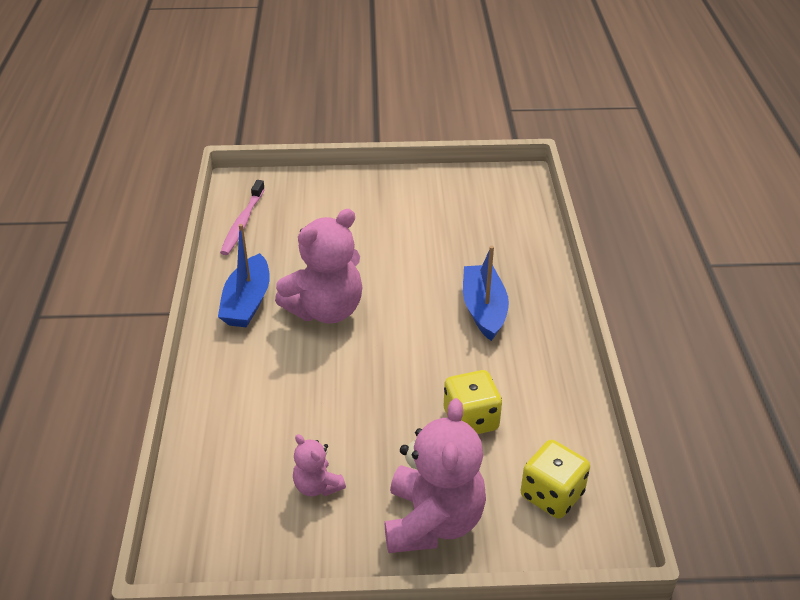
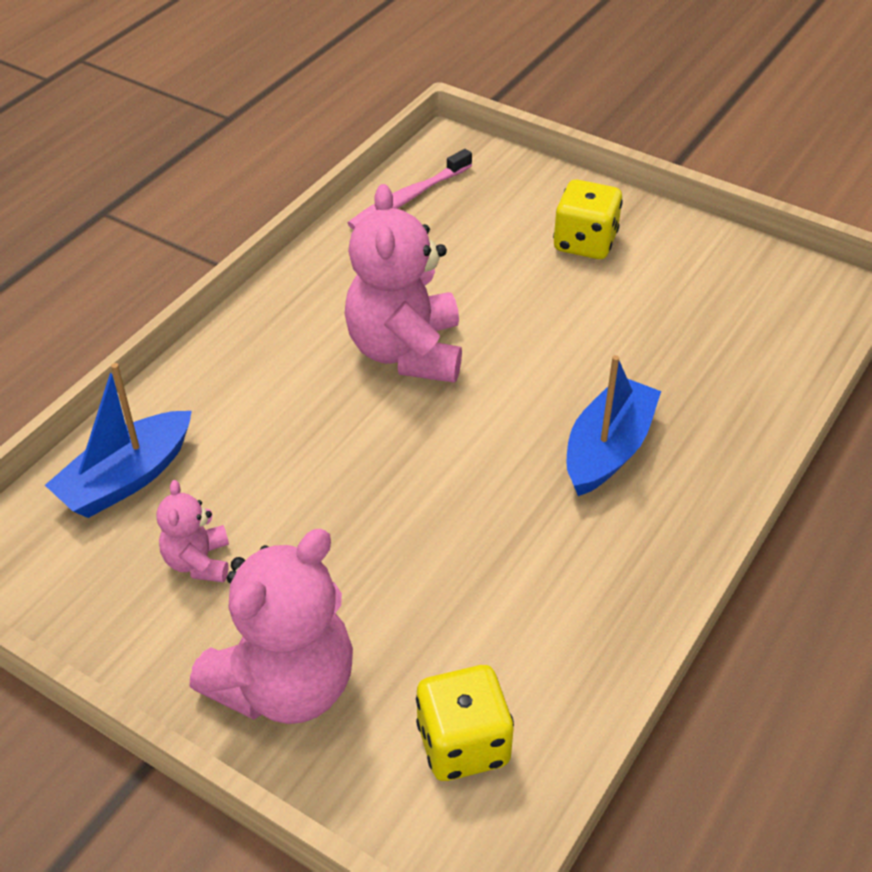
camera: 35 degrees right, 5 degrees up
(247, 302) = (325, 298): blue boat -> blue boat (127, 478)
(326, 310) = (406, 351): pink teddy bear -> pink teddy bear turned 90 degrees clockwise
(470, 420) = (452, 585): yellow dice -> yellow dice (585, 243)

